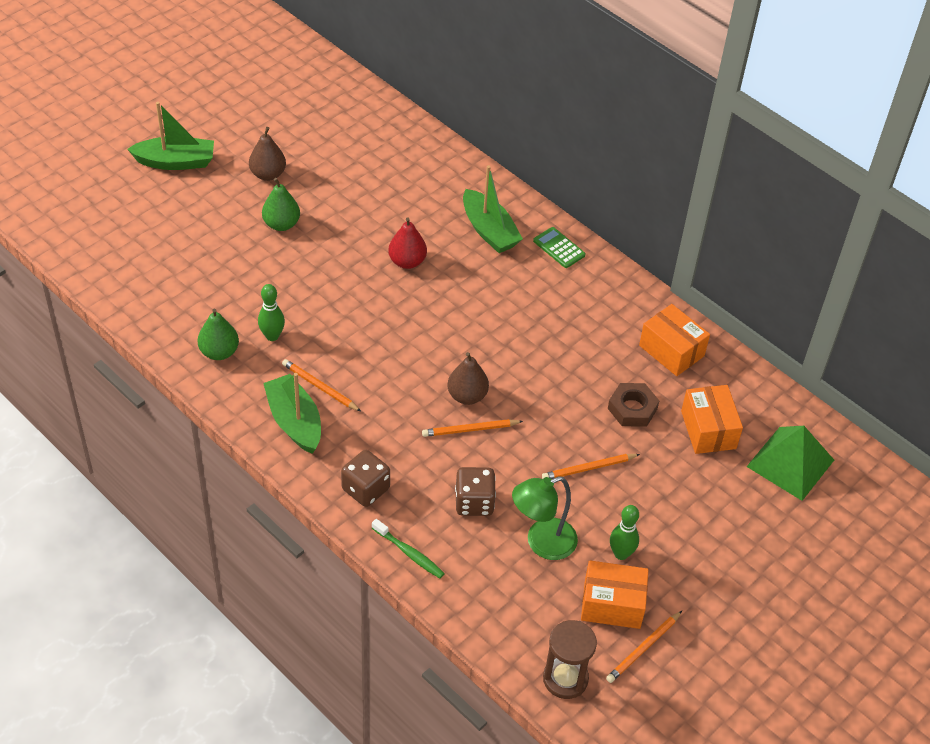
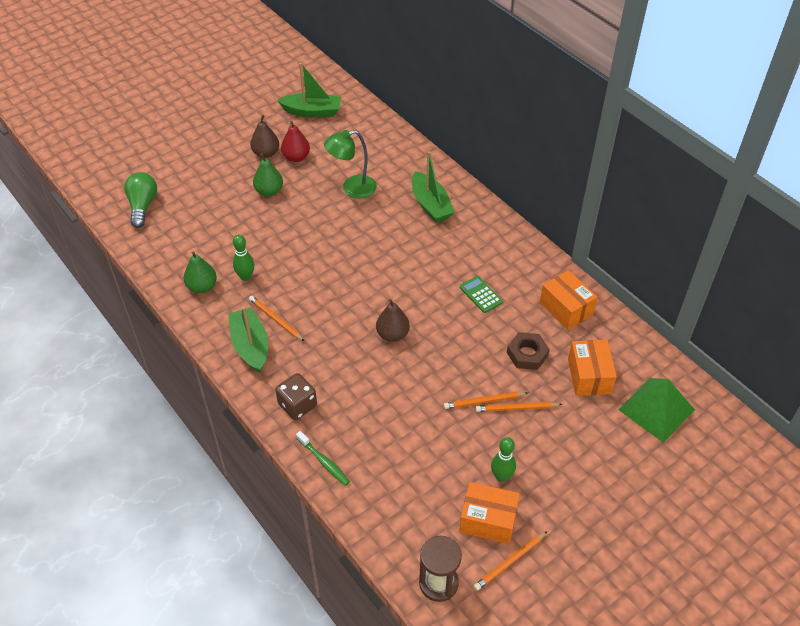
camera: 10 degrees right, 0 degrees up
(121, 253) = (142, 206): none -> green light bulb
(176, 162) = (198, 141): green boat -> green boat (312, 111)
(407, 261) = (362, 225): red pear -> red pear (296, 157)
(470, 430) = (391, 362): orange pencil -> orange pencil (516, 408)
(474, 502) = (384, 423): brown dice -> none
(542, 543) = (435, 462): green lamp -> green lamp (352, 188)
(559, 248) = (484, 221): green calculator -> green calculator (480, 295)

